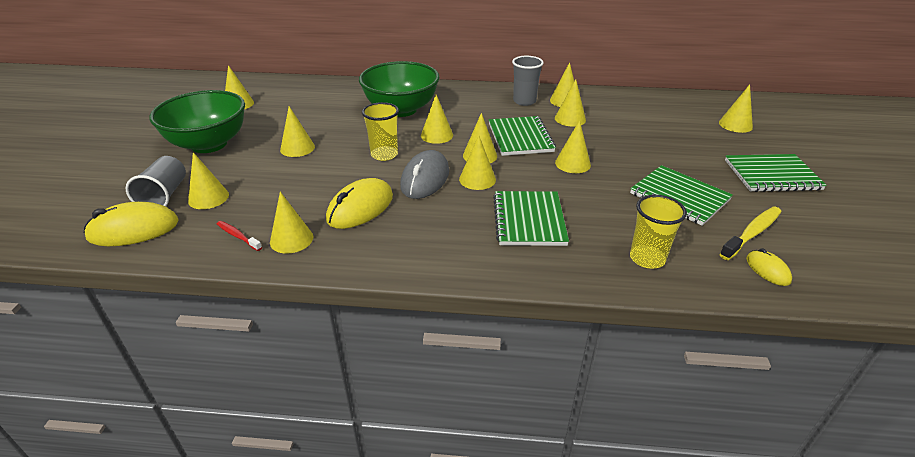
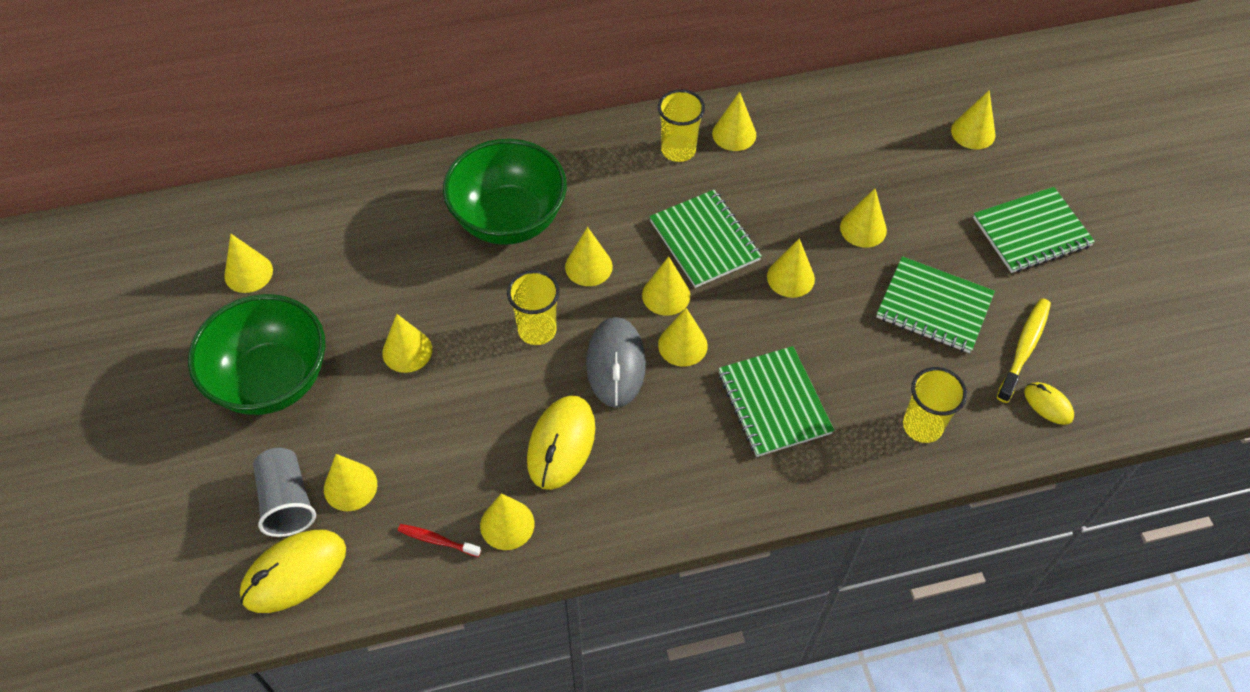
camera: 20 degrees left, 20 degrees up
(524, 101) = (678, 150): grey cup -> yellow cup
(570, 119) = (756, 177): yellow cone -> yellow cone (863, 228)

